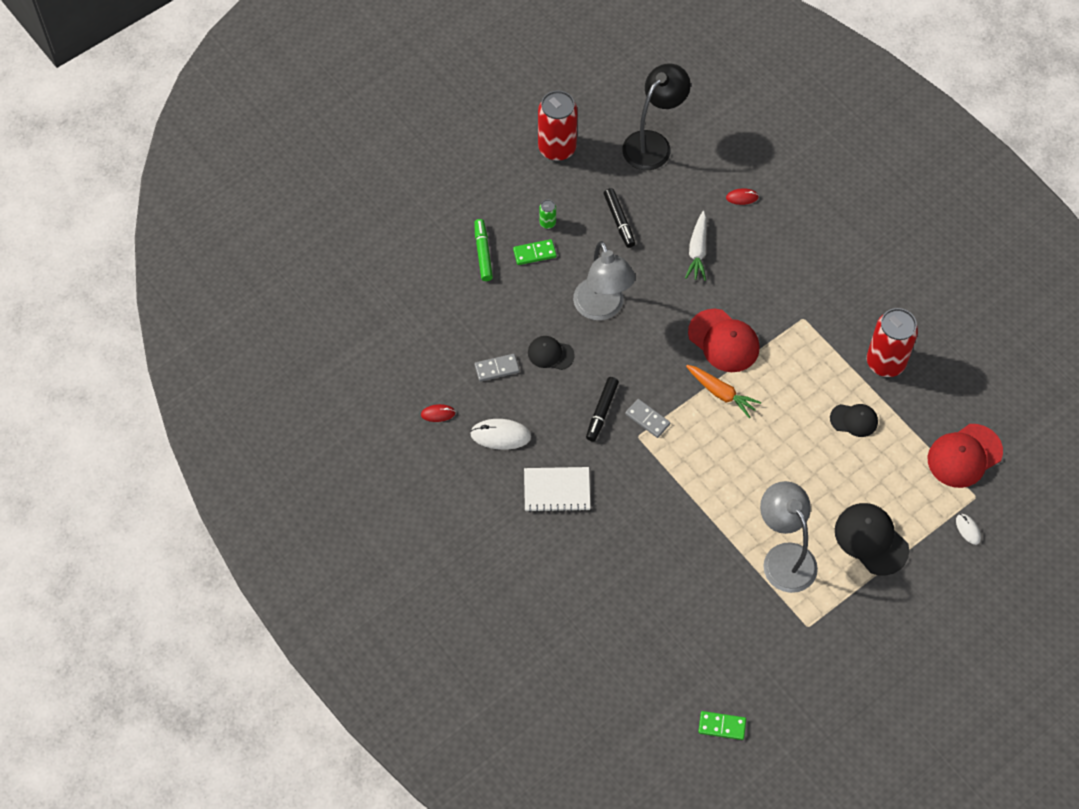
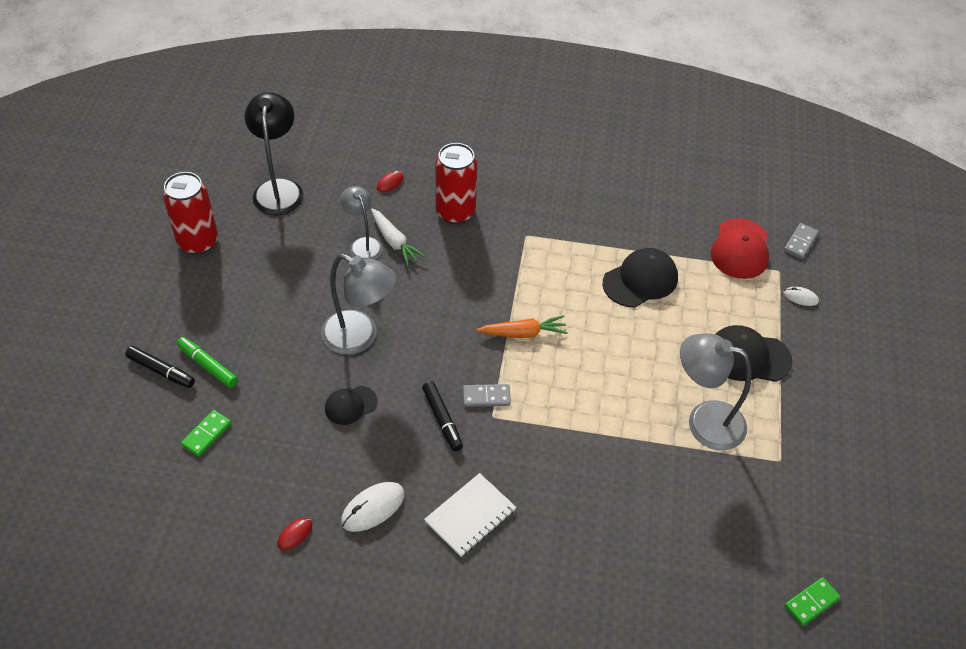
camera: 45 degrees left, 10 degrees down
(497, 369) = (313, 453): grey domino -> grey domino (800, 242)
(534, 253) = (256, 334): green domino -> green domino (206, 434)
(547, 223) = (245, 303): green can -> none
(619, 221) = (307, 262): black marker -> black marker (161, 371)
(673, 236) = (363, 244): none -> grey lamp
(723, 341) = (484, 293): red cap -> none
(854, 420) = (640, 280): black cap -> black cap, size x1.64
(885, 362) = (617, 225): red can -> red can (455, 212)

